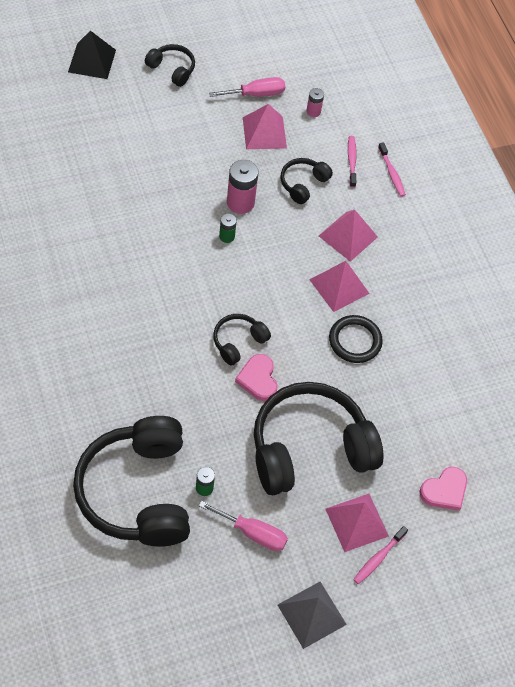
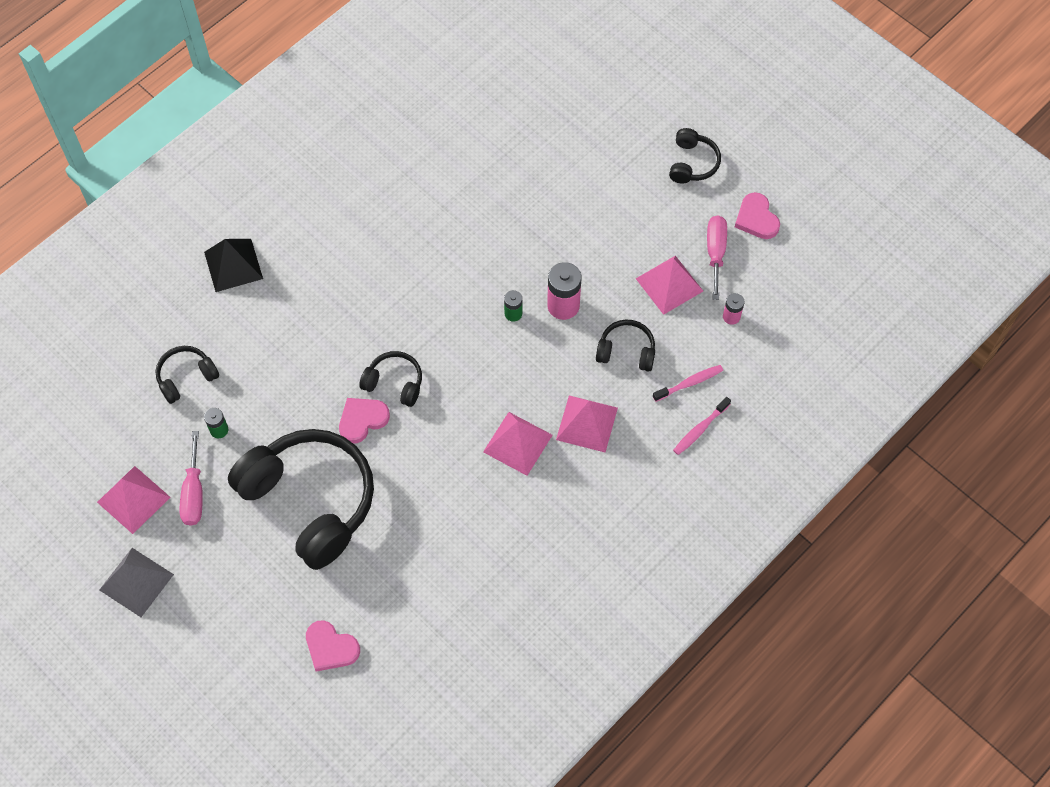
camera: 70 degrees right, 5 degrees up
(92, 61) = (651, 91): black pyramid -> black pyramid (233, 265)
(138, 492) = (186, 377): black headphones -> black headphones, size x0.45
(244, 58) = (756, 219): none -> pink heart
(256, 94) = (715, 253): pink screwdriver -> pink screwdriver turned 135 degrees counterclockwise
(355, 341) = (459, 487): black ring -> none
(356, 522) = (252, 580): pink pyramid -> pink pyramid (133, 499)
(378, 558) = (224, 616): pink toothbrush -> none

